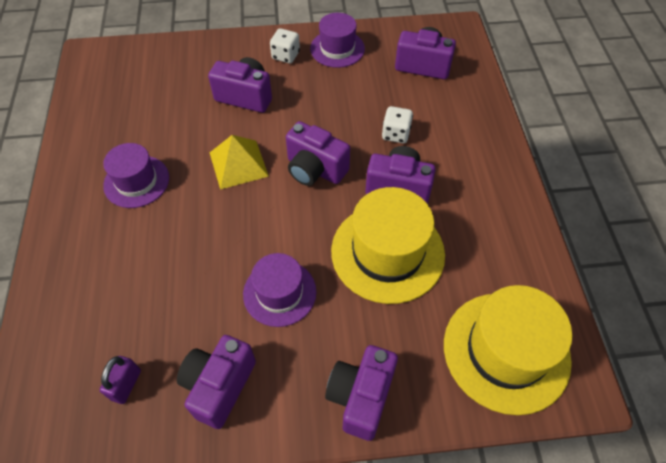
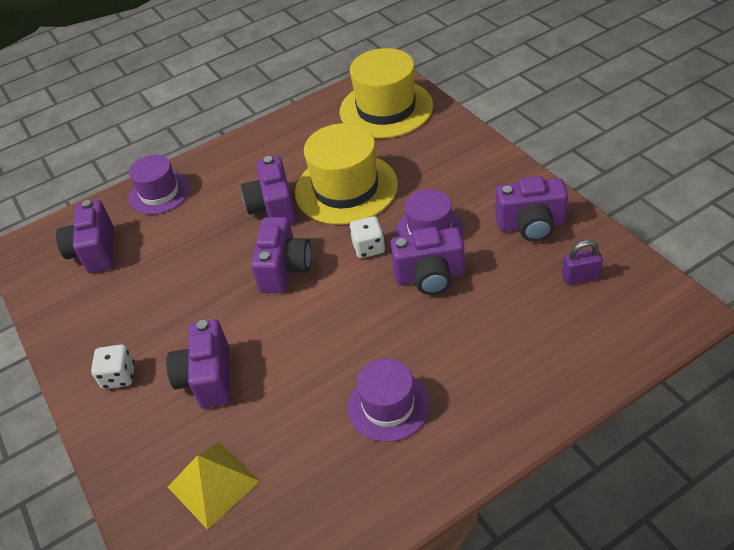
camera: 110 degrees left, 10 degrees down
(238, 164) = (312, 330): yellow pyramid -> yellow pyramid (213, 484)
(337, 48) = (89, 333): purple hat -> purple hat (159, 193)
(361, 397) = (473, 156): purple camera -> purple camera (430, 276)
(395, 134) = (207, 234): white dice -> white dice (368, 248)

